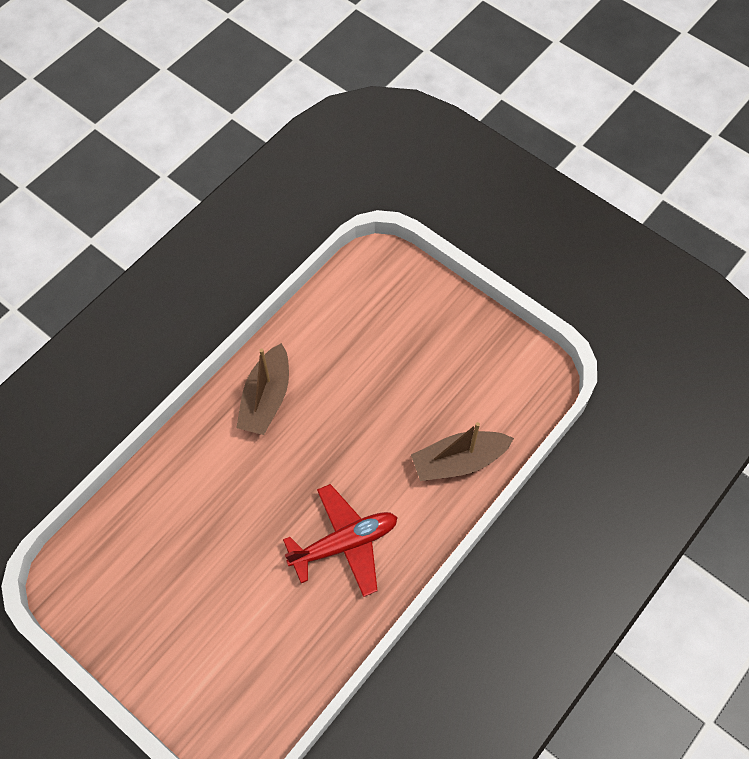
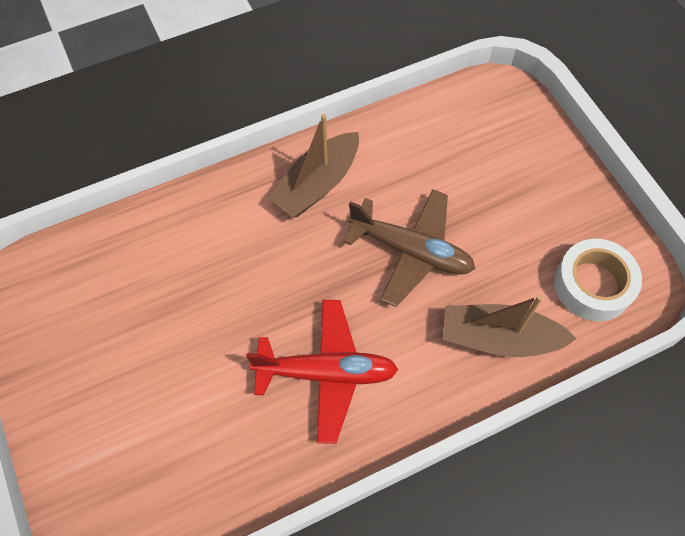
camera: 25 degrees right, 0 degrees up
(364, 422) = (411, 251): none -> brown plane
(509, 391) = (592, 285): none -> white tape

